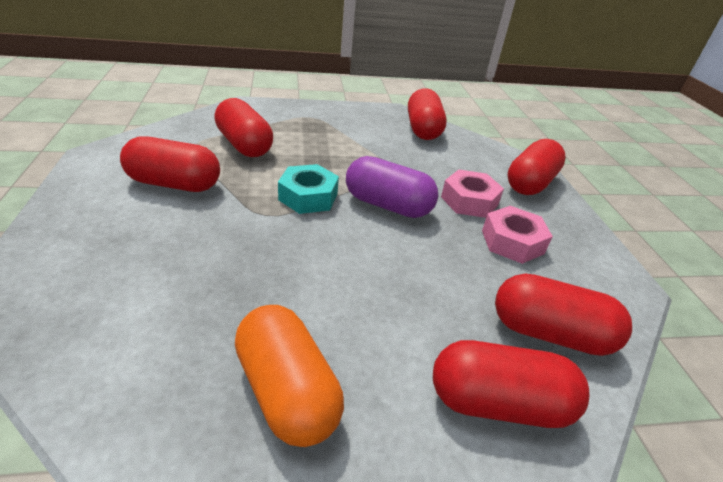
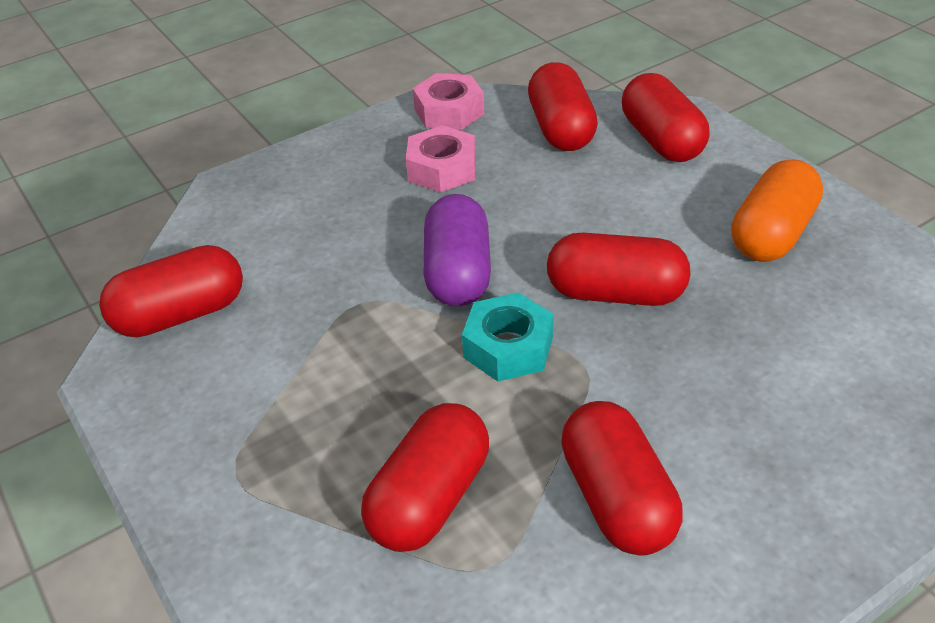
camera: 110 degrees left, 5 degrees up
(469, 201) = (382, 214): pink nut -> pink nut (449, 111)
(530, 183) = (287, 178): red capsule -> red capsule (615, 294)

